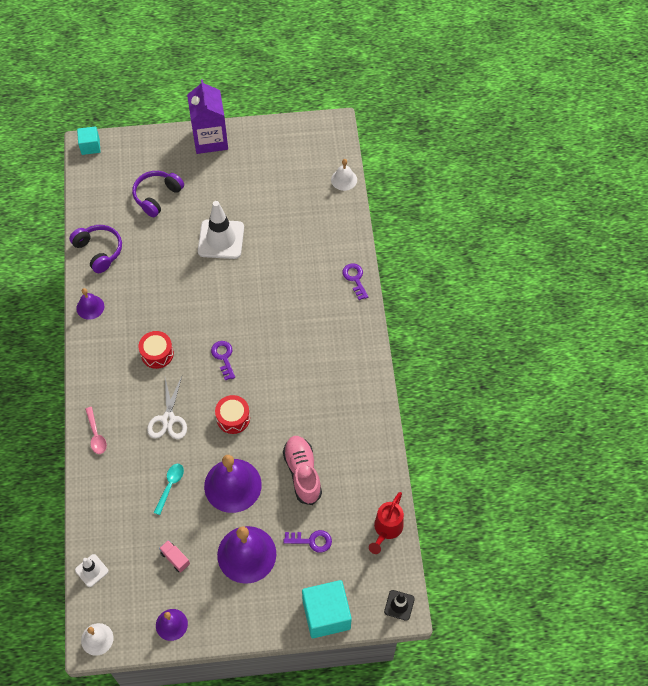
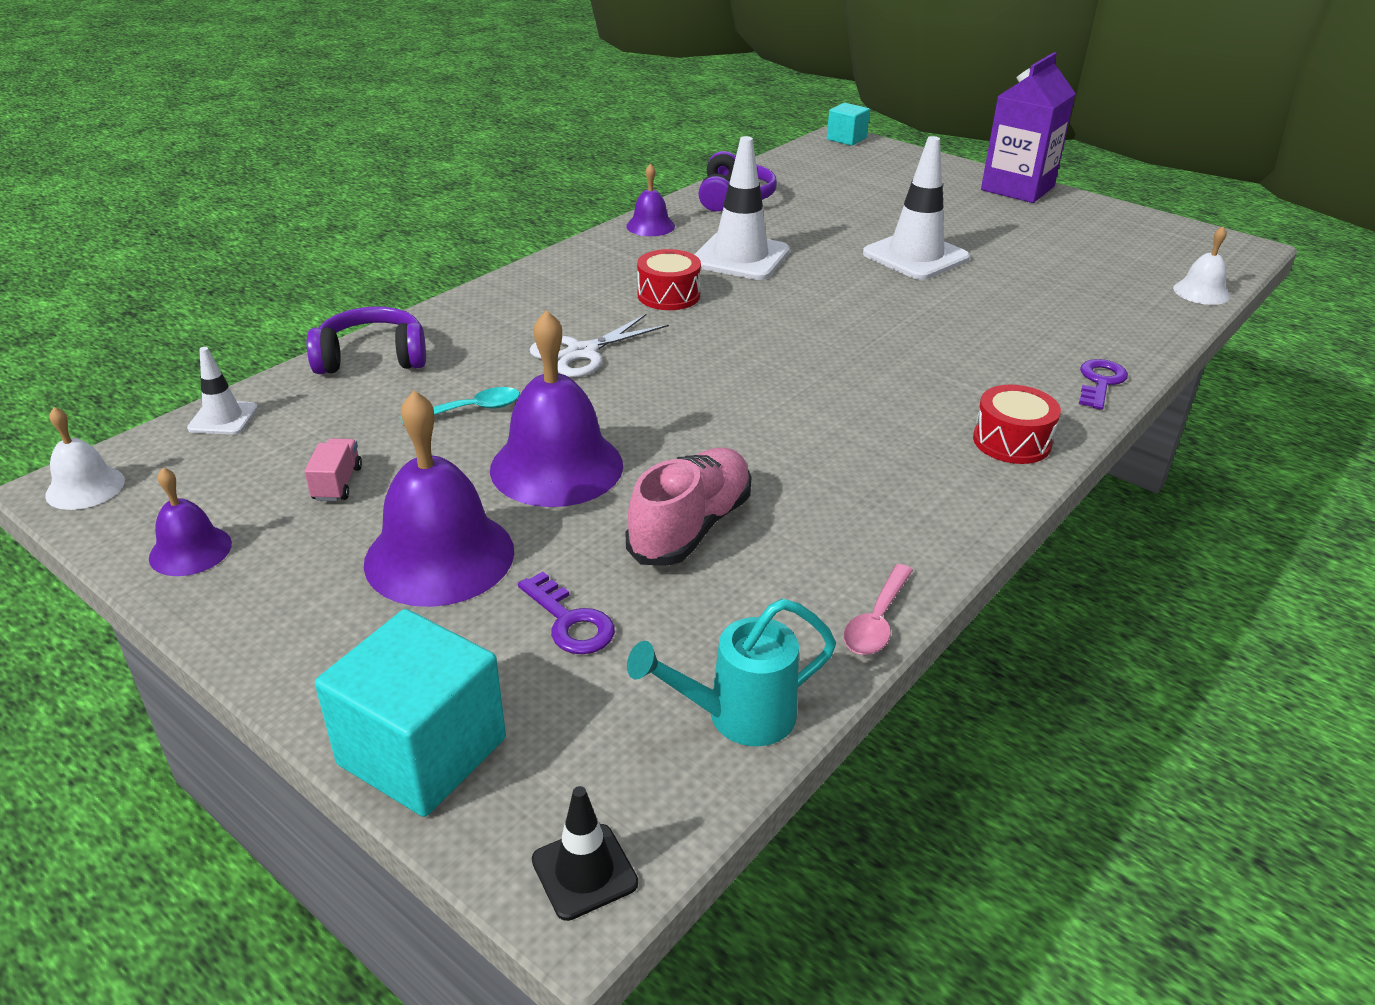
camera: 45 degrees right, 25 degrees down
(96, 435) = (469, 314): pink spoon -> pink spoon (877, 621)
(154, 300) = (740, 257): none -> white traffic cone
(157, 196) = (876, 195): purple headphones -> purple headphones (372, 358)
(223, 357) = (757, 344): purple key -> none
(233, 418) = (675, 403): red drum -> red drum (1011, 442)
(386, 530) = (737, 717): red watering can -> turquoise watering can

